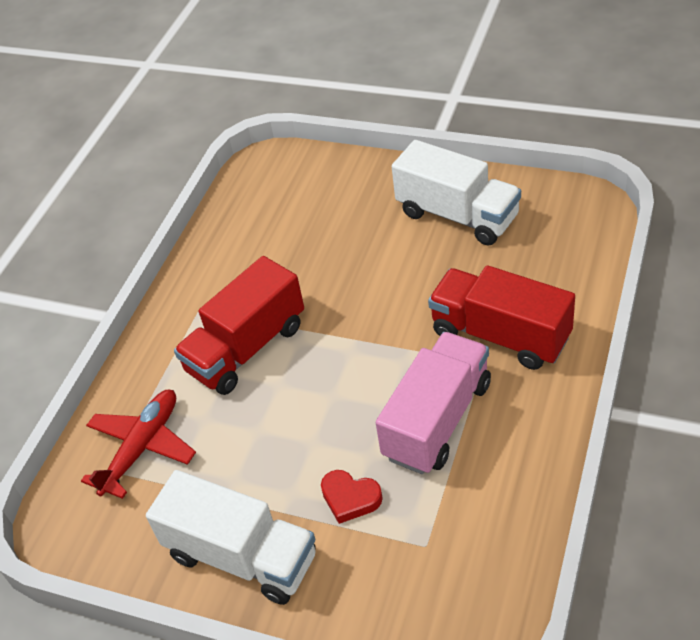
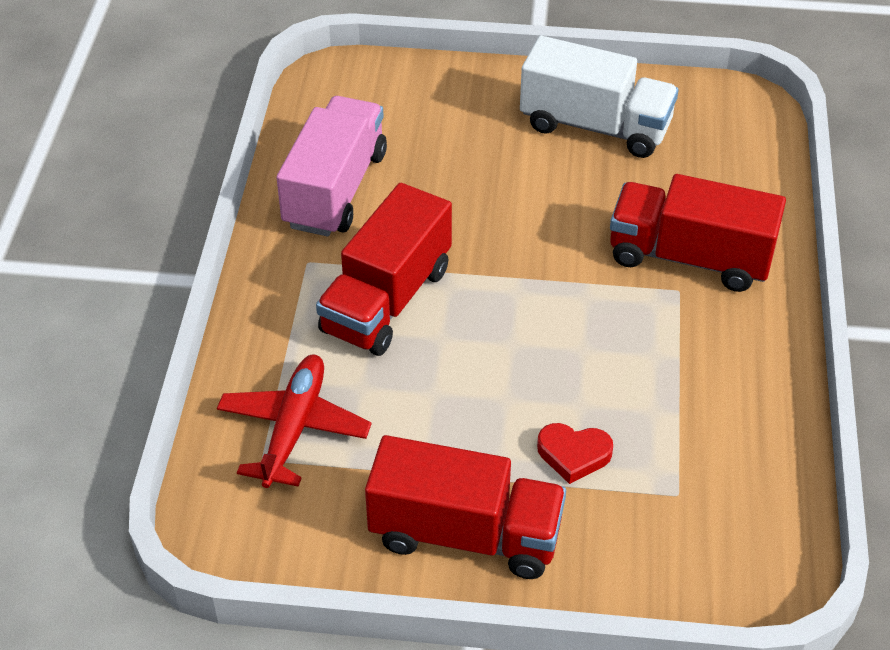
camera: 20 degrees left, 0 degrees up
(242, 556) = (465, 534): white truck -> red truck
(437, 420) = (647, 358): pink truck -> pink truck (335, 189)

